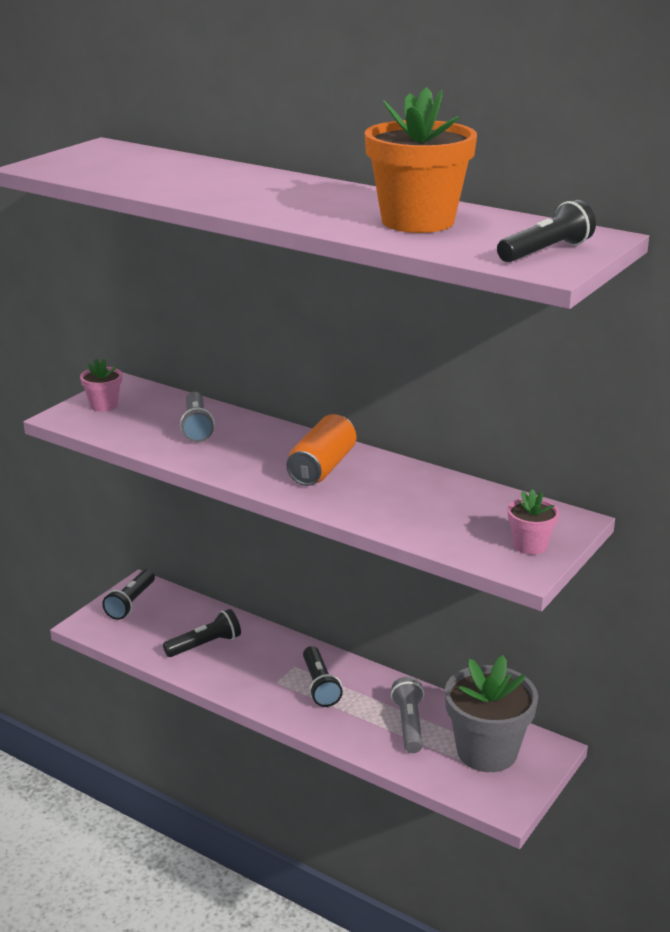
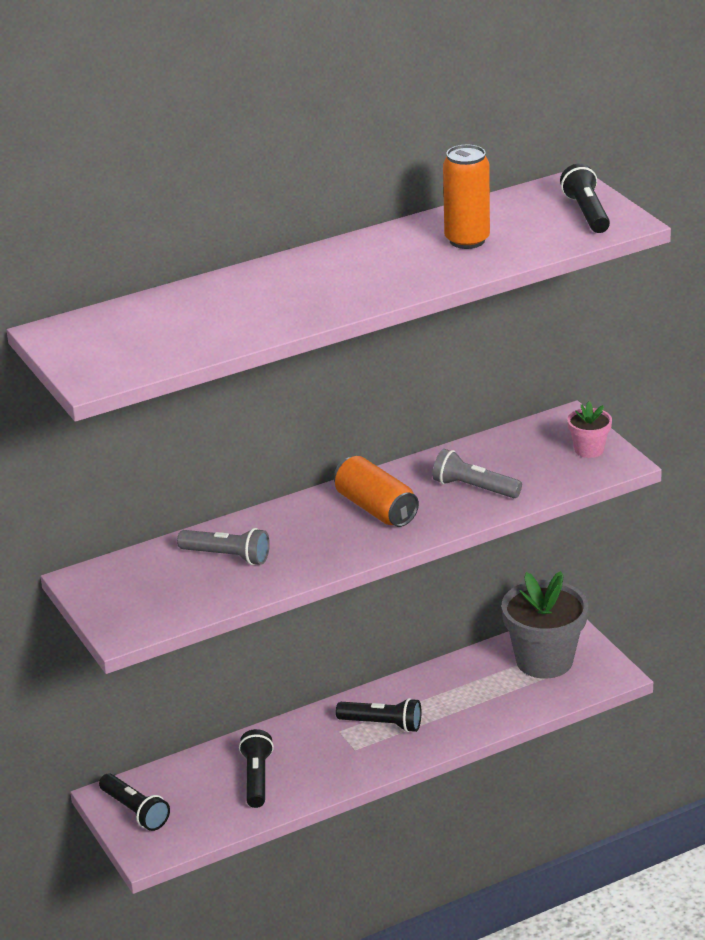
camera: 60 degrees left, 5 degrees up
(104, 405) = (120, 602): pink flower pot -> none
(409, 724) = (477, 690): grey flashlight -> grey flashlight (474, 488)
(417, 221) = (467, 240): orange flower pot -> orange can

